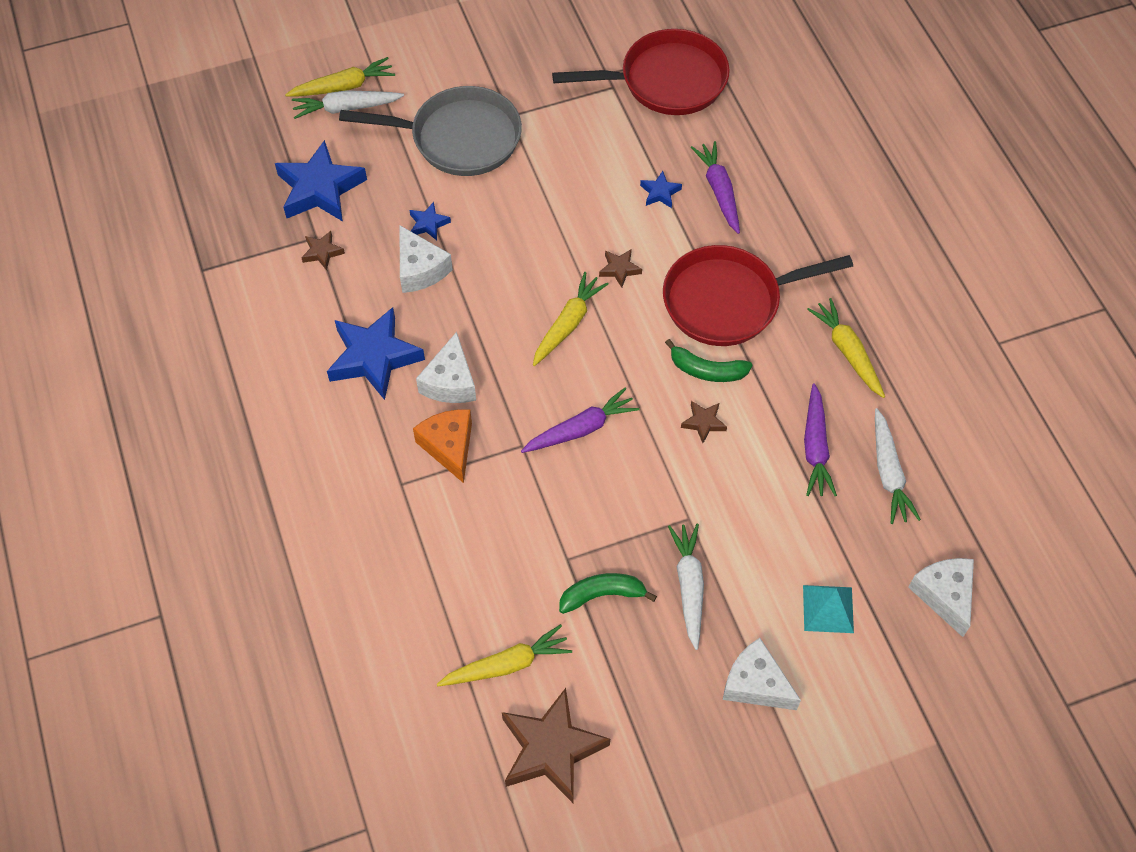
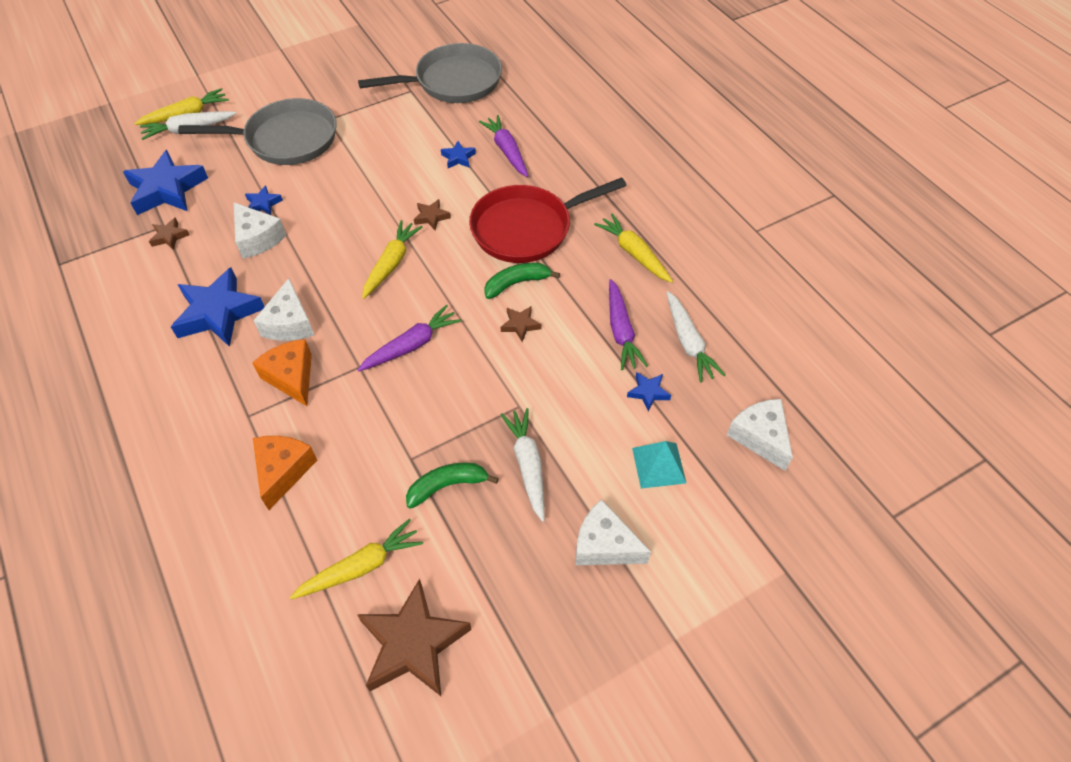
camera: 10 degrees left, 5 degrees down
(435, 551) = (283, 471): none -> orange cheese
(666, 81) = (453, 82): red pan -> grey pan
(707, 370) = (517, 283): green banana -> green banana turned 150 degrees clockwise
(832, 525) = (648, 392): none -> blue star

